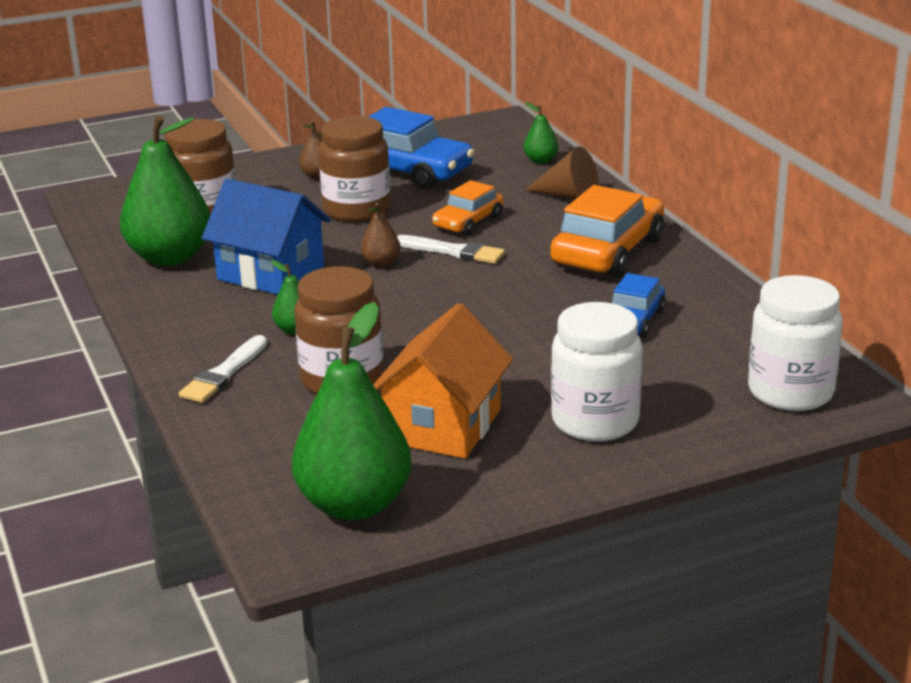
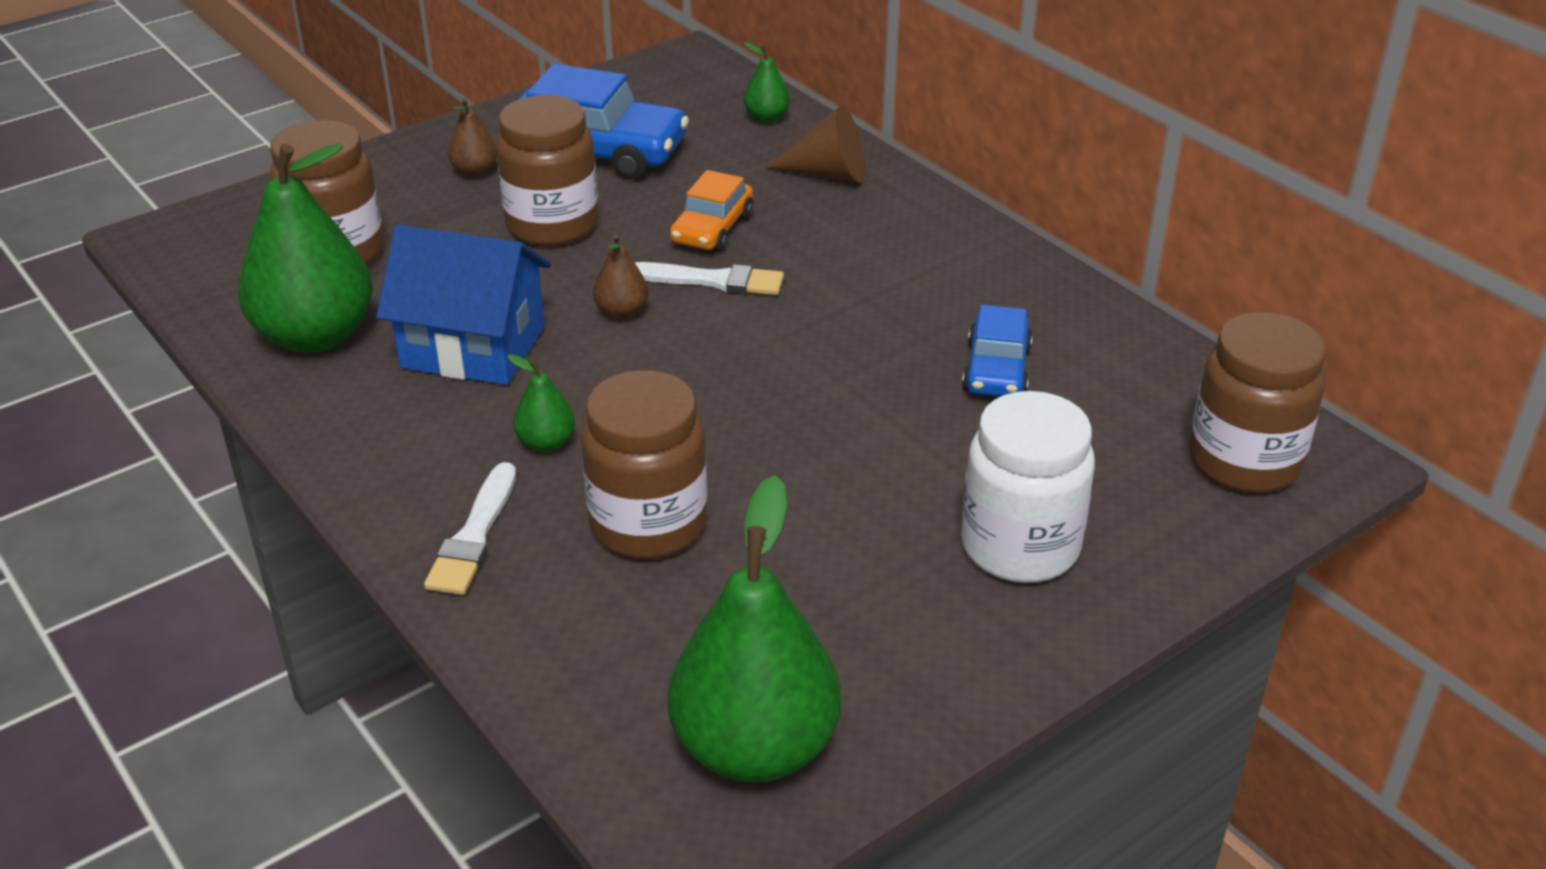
camera: 15 degrees left, 10 degrees up
(443, 426) = (820, 585): orange house -> none
(608, 251) = (916, 258): orange car -> none
(790, 392) = (1244, 461): white jar -> brown jar

